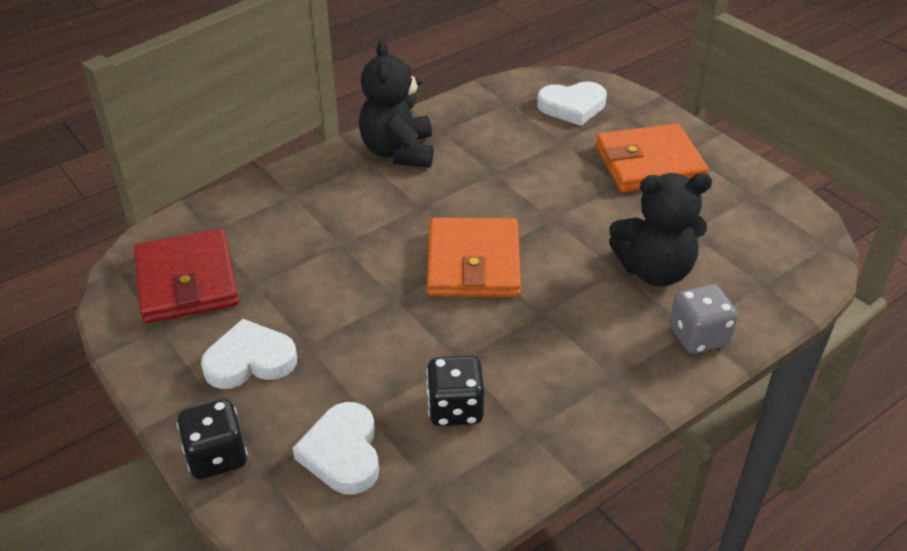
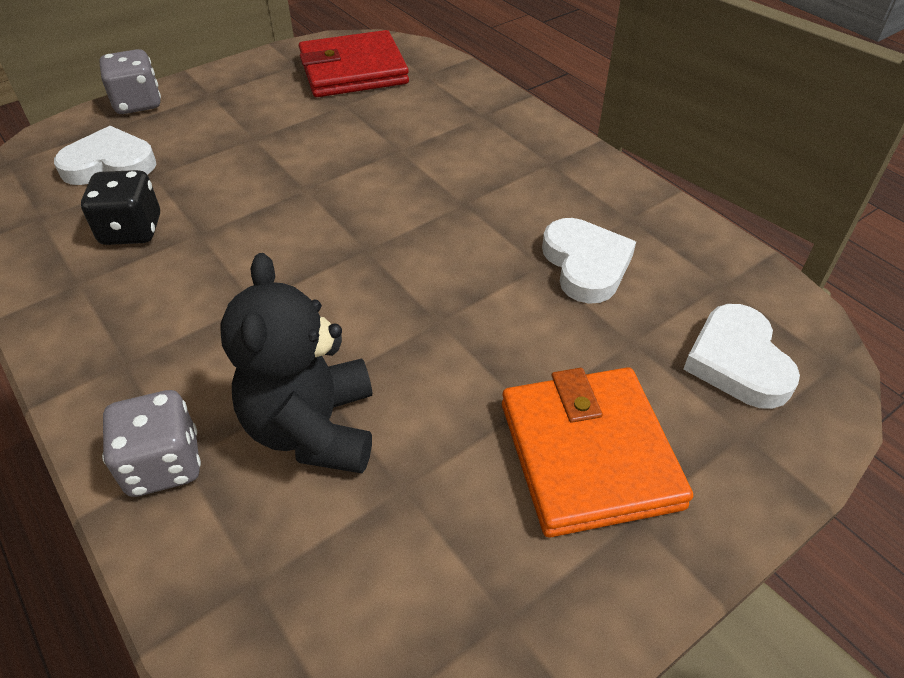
camera: 90 degrees right, 5 degrees up
(217, 456) = (138, 103): black dice -> grey dice
(250, 360) = (241, 110): white heart -> white heart (586, 265)
(398, 152) = (574, 183): black teddy bear -> none
(474, 263) = (354, 245): orange wallet -> none

